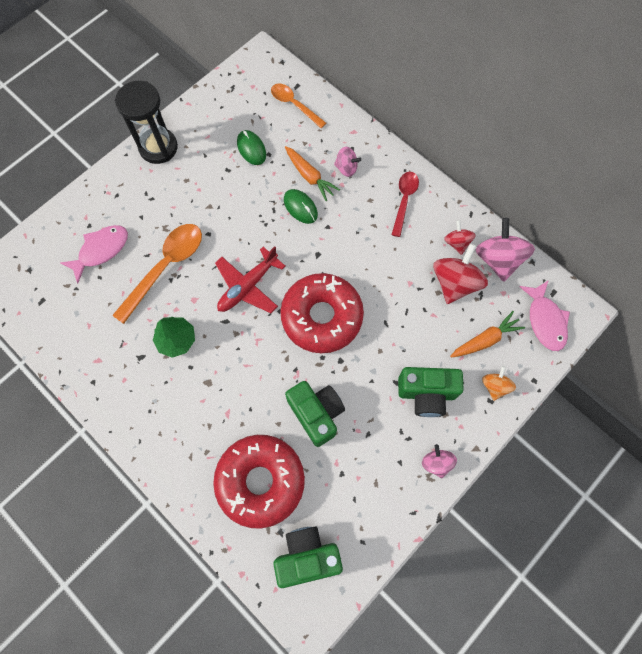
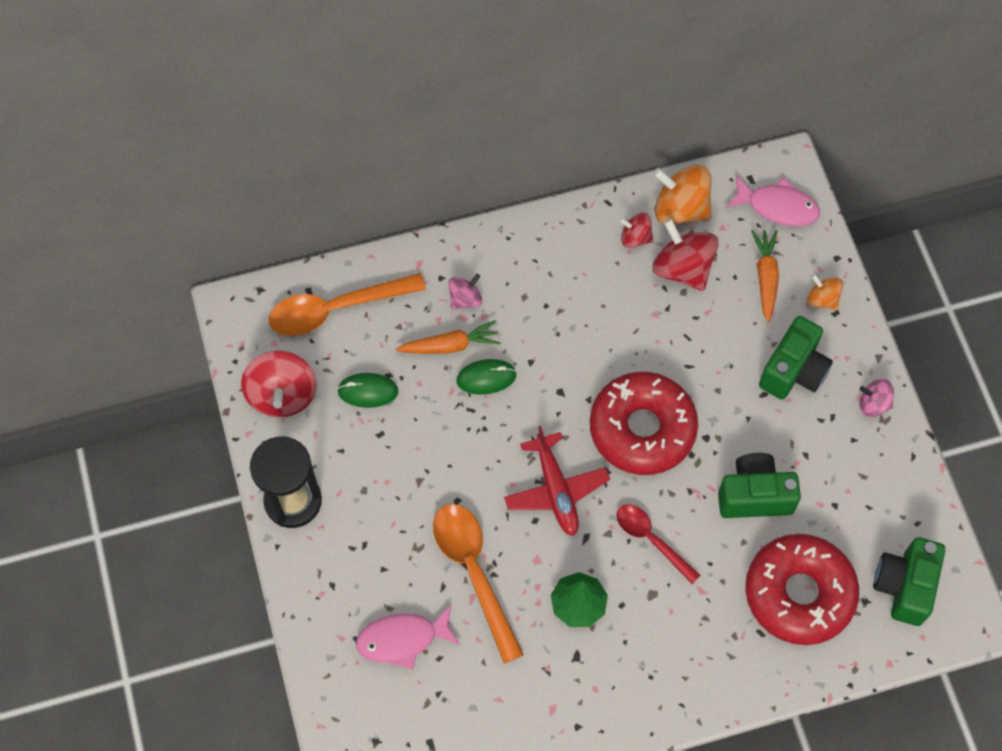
camera: 60 degrees left, 5 degrees down
(101, 250) = (402, 639): pink fish -> pink fish turned 90 degrees counterclockwise
(222, 107) = (282, 395): none -> red spinning top
(294, 105) = (335, 309): orange spoon -> orange spoon, size x1.61
(404, 200) = (547, 261): red spoon -> red spoon (651, 539)
(498, 259) = (680, 209): pink spinning top -> orange spinning top

